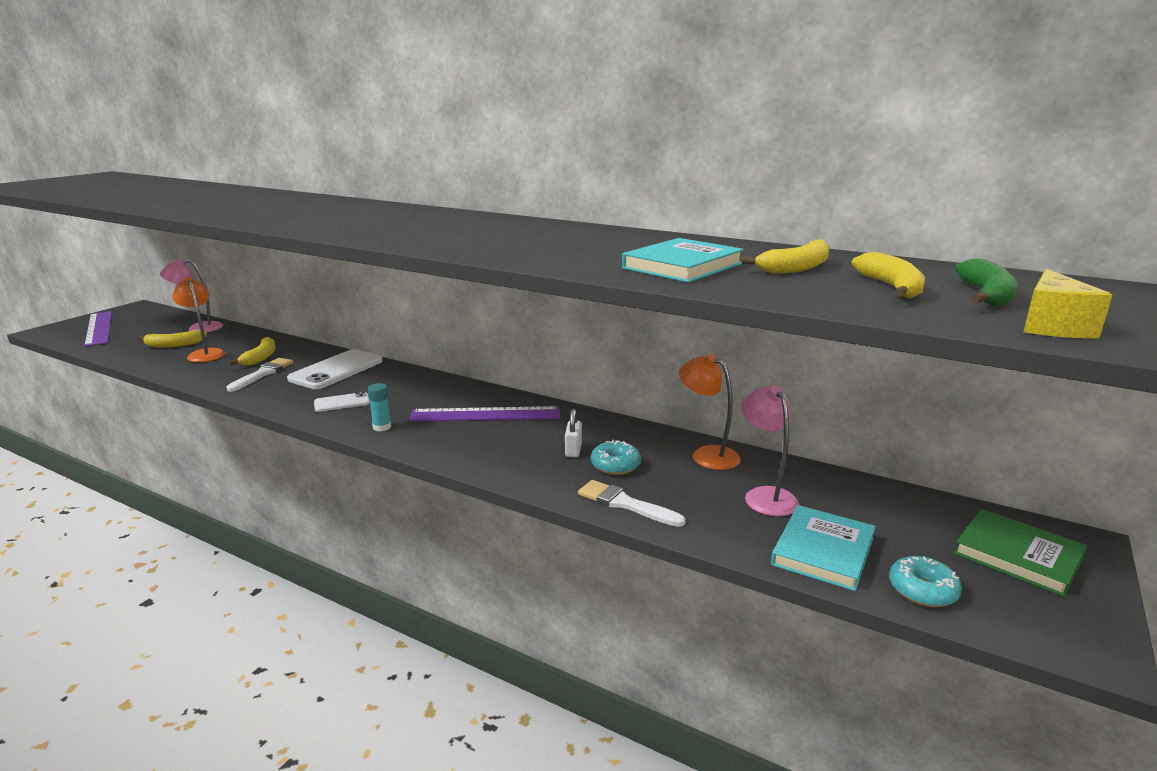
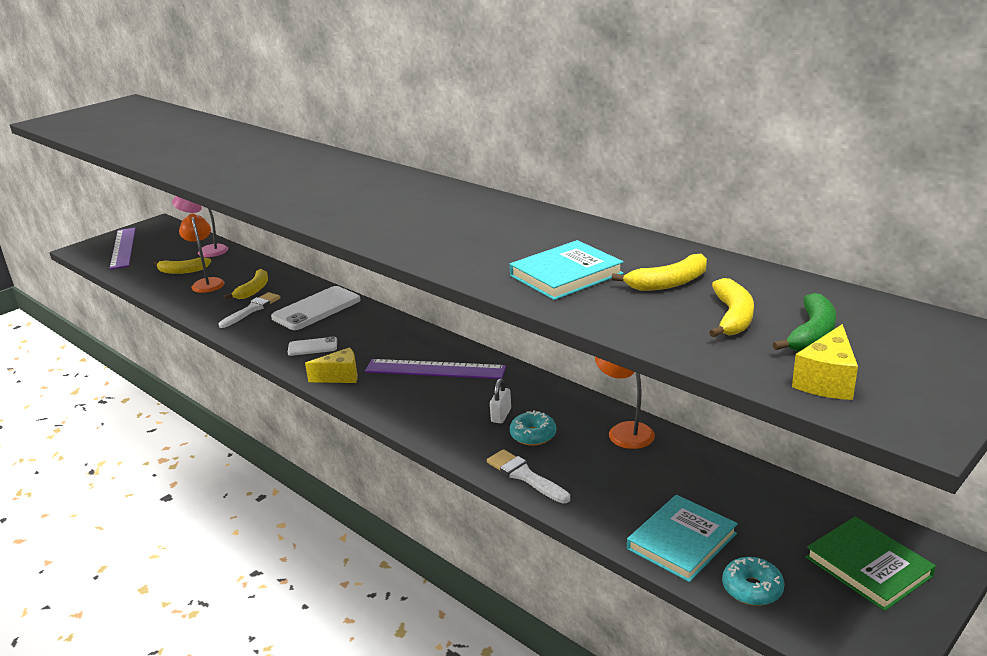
camera: 15 degrees right, 5 degrees up
(382, 427) = (340, 376): turquoise glue stick -> yellow cheese
(765, 496) = (658, 480): pink lamp -> none

